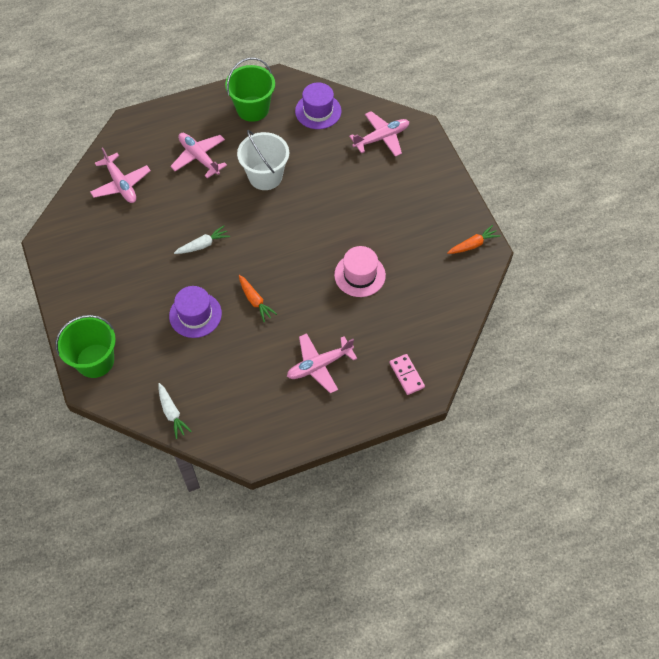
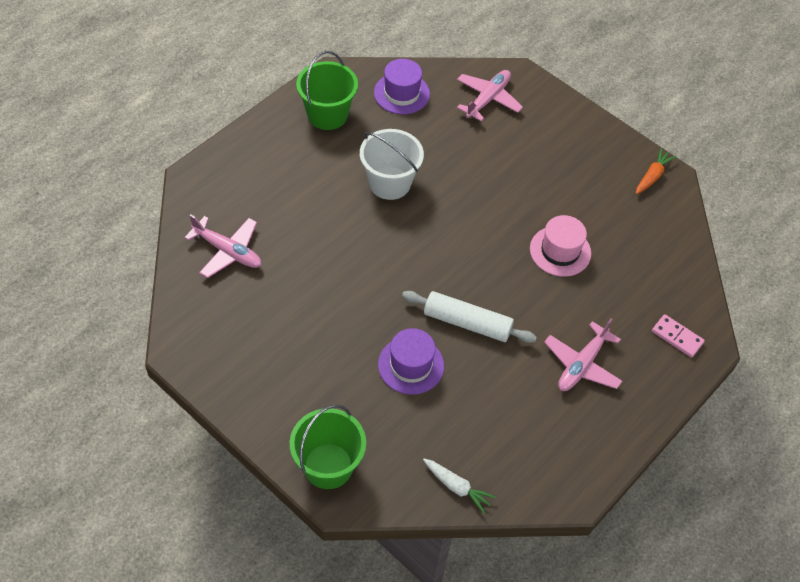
camera: 30 degrees left, 5 degrees down
(199, 157) = (301, 189): pink plane -> none
(203, 245) = (368, 284): white carrot -> none
(255, 301) = (467, 323): orange carrot -> white rolling pin

